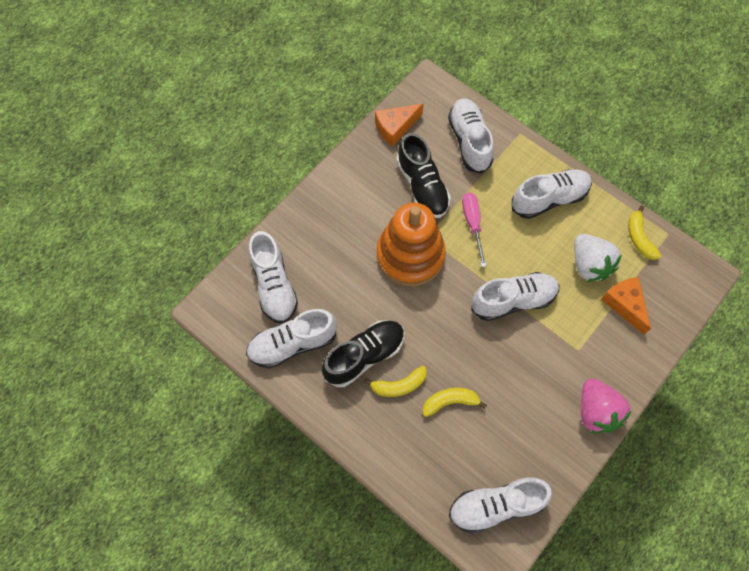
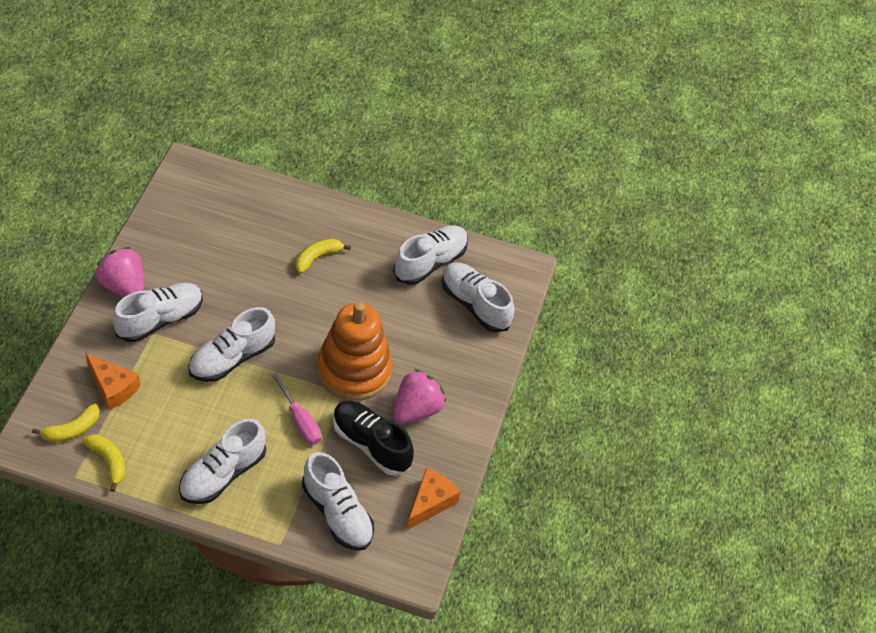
camera: 150 degrees right, 15 degrees down
(364, 356) = (359, 271): black shoe -> none
(372, 203) = (416, 410): none -> pink strawberry
(450, 402) = (265, 258): yellow banana -> yellow banana (72, 430)
(496, 506) = (198, 196): white shoe -> white shoe (160, 320)
(589, 265) = (159, 416): white strawberry -> none

